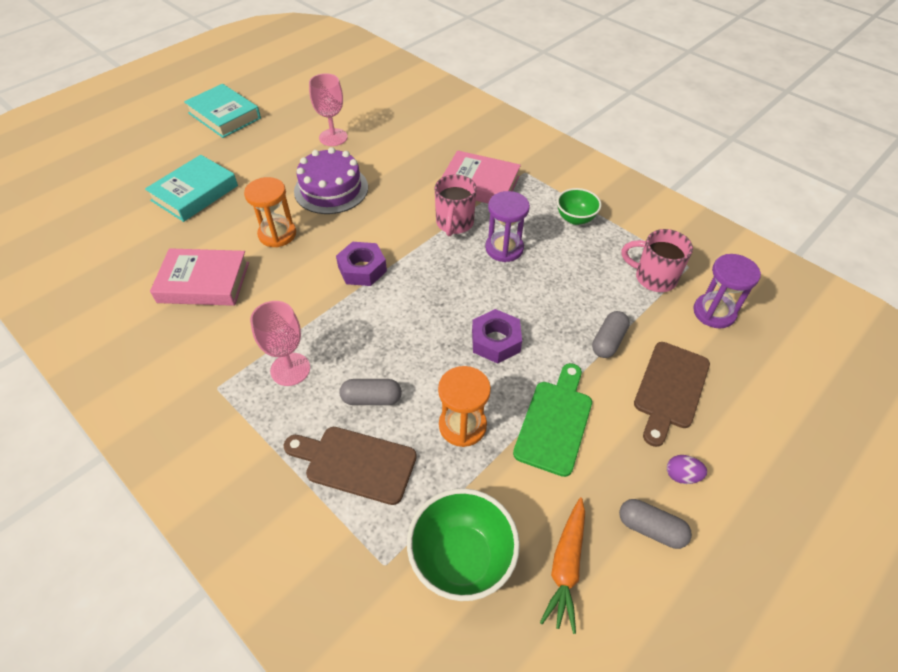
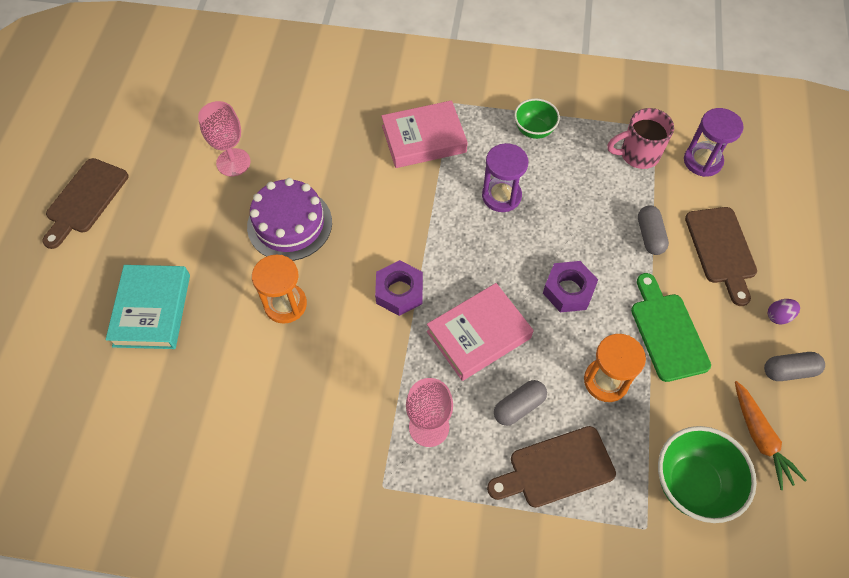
camera: 35 degrees left, 10 degrees up
(204, 282) = (265, 398): pink book -> pink book (478, 335)
(224, 116) = (85, 199): turquoise book -> brown cutting board
(454, 224) = (438, 195): pink mug -> none

